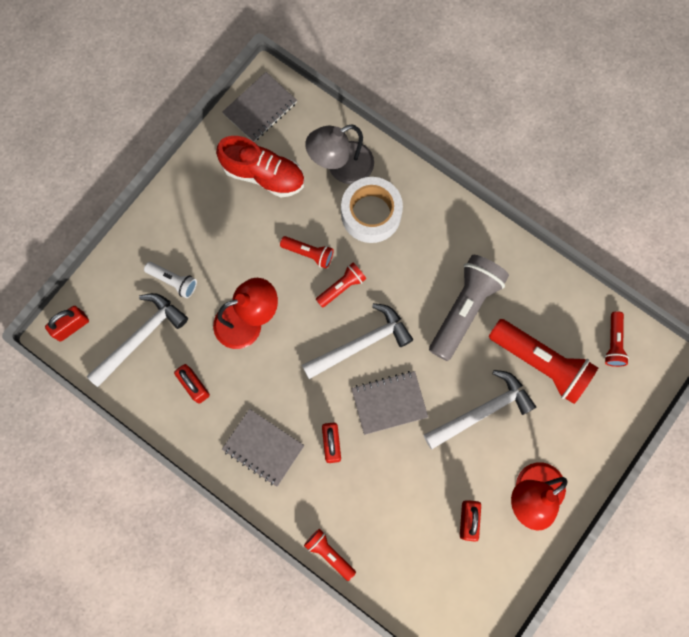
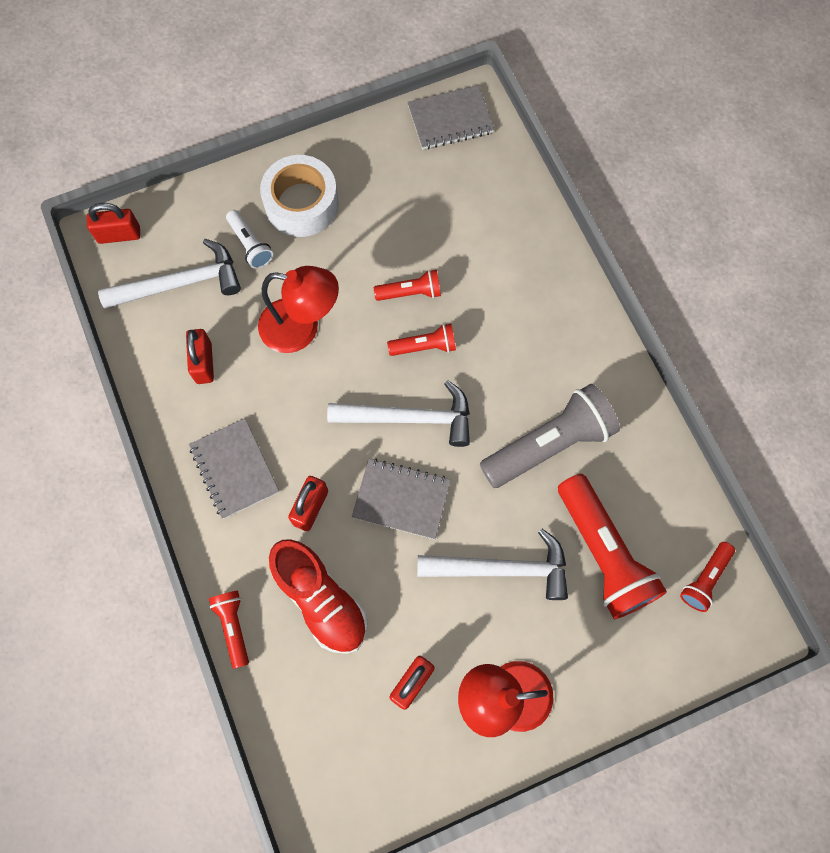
camera: 30 degrees right, 5 degrees down
(263, 174) = (412, 187): red shoe -> red shoe (321, 600)
(309, 253) = (411, 292): red flashlight -> red flashlight turned 60 degrees counterclockwise
(341, 167) = (501, 222): grey lamp -> none
(371, 214) = (504, 287): white tape -> white tape (301, 204)

